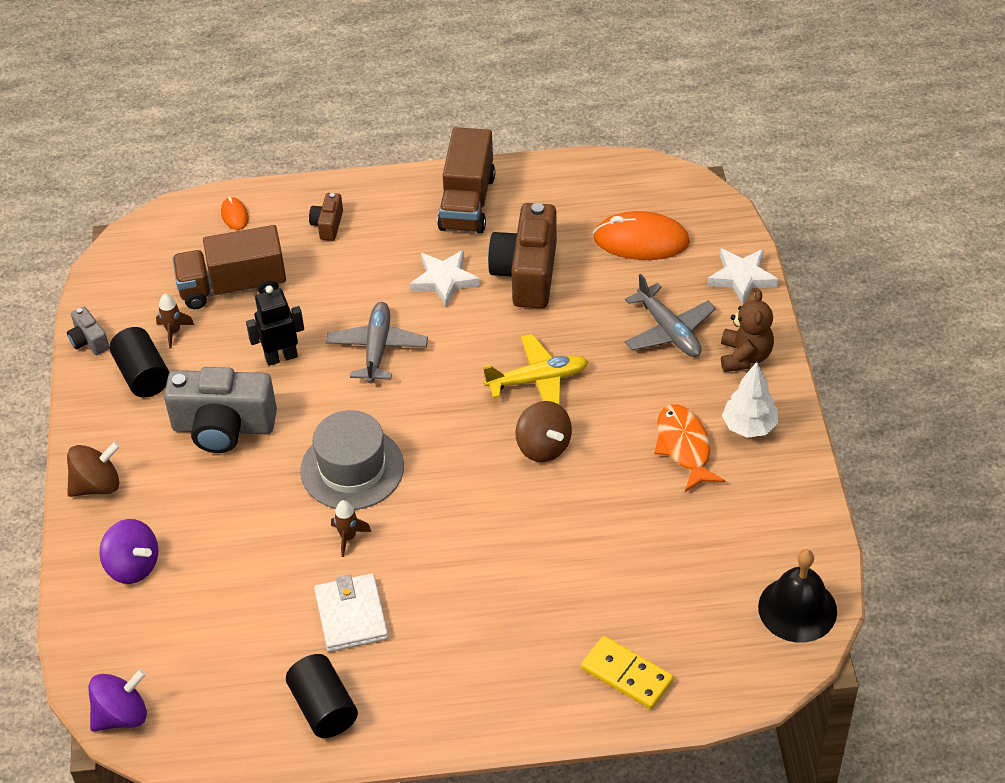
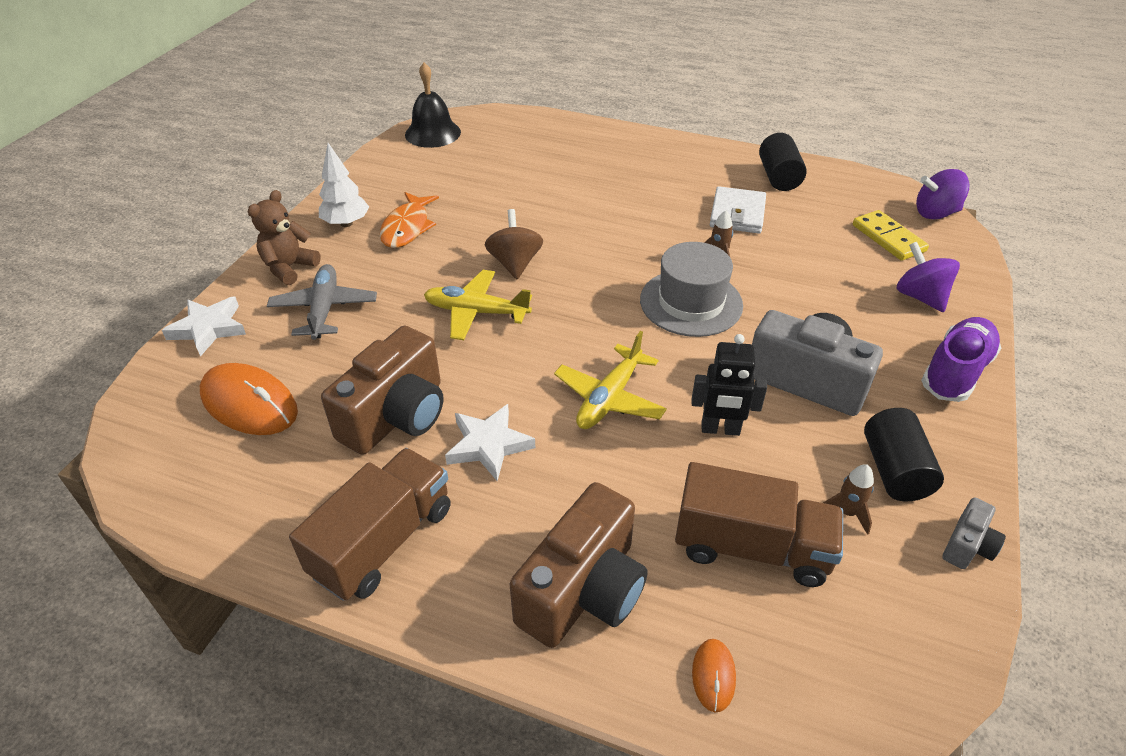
camera: 155 degrees left, 5 degrees down
(89, 341) = (967, 546): grey camera -> grey camera turned 45 degrees clockwise
(97, 485) = (955, 372): brown spinning top -> purple shoe
(328, 225) = (583, 590): brown camera -> brown camera, size x2.13
(377, 348) = (609, 398): grey plane -> yellow plane
(626, 675) = (566, 137): yellow domino -> yellow domino (888, 238)

